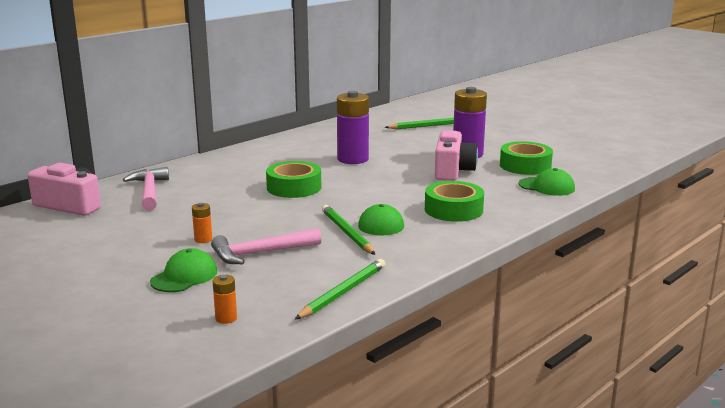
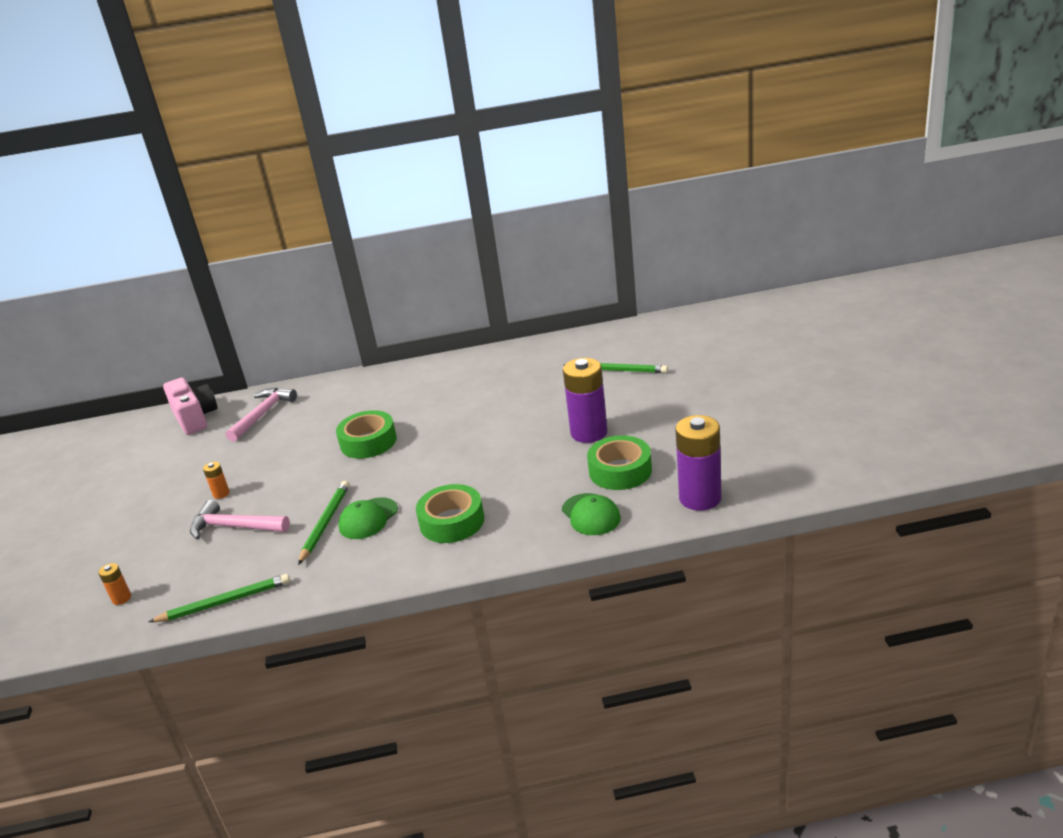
camera: 40 degrees right, 10 degrees up
(184, 276) = (157, 536): green cap -> none
(353, 159) = (470, 411): purple battery -> purple battery (700, 498)
(452, 171) = (535, 457): pink camera -> none

